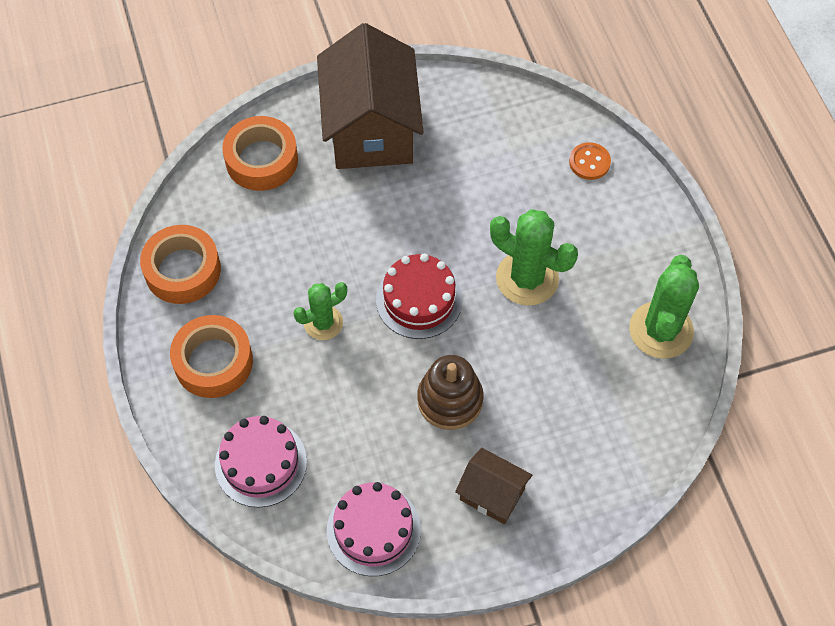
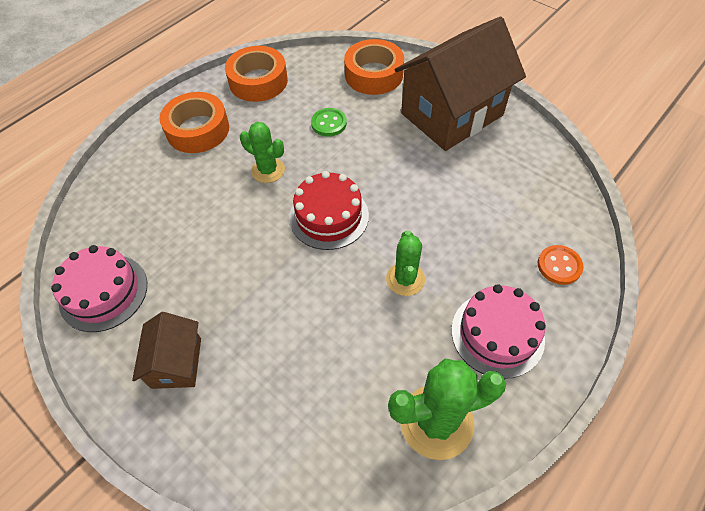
camera: 60 degrees right, 5 degrees down
(261, 463) = (130, 194): pink cake -> pink cake (497, 334)
(300, 238) = (329, 123): none -> green button
(450, 400) = (251, 283): brown stacking toy -> none
(527, 278) = (405, 279): green cactus -> green cactus, size x0.61

